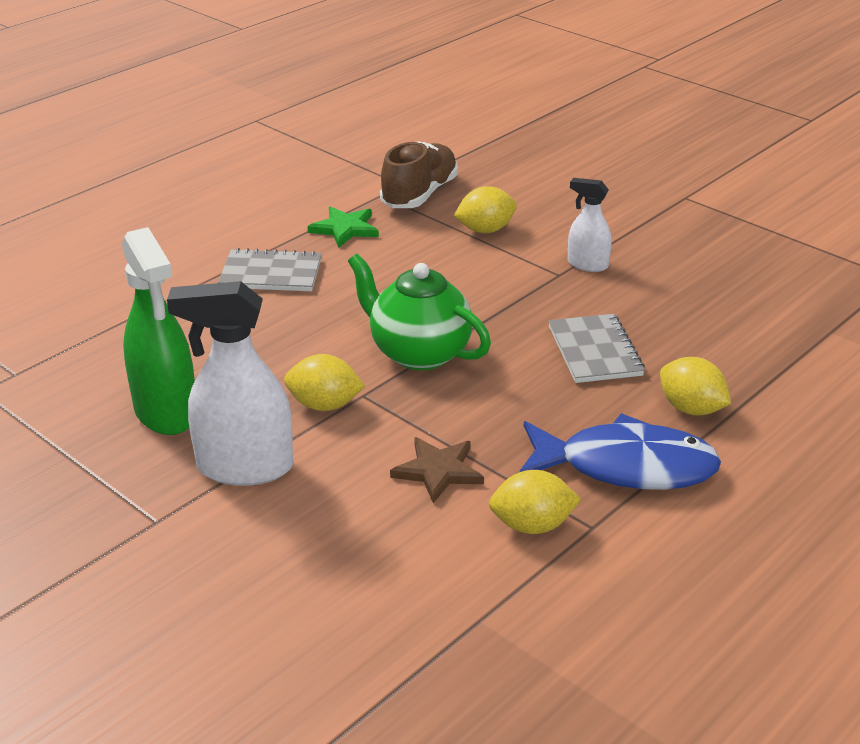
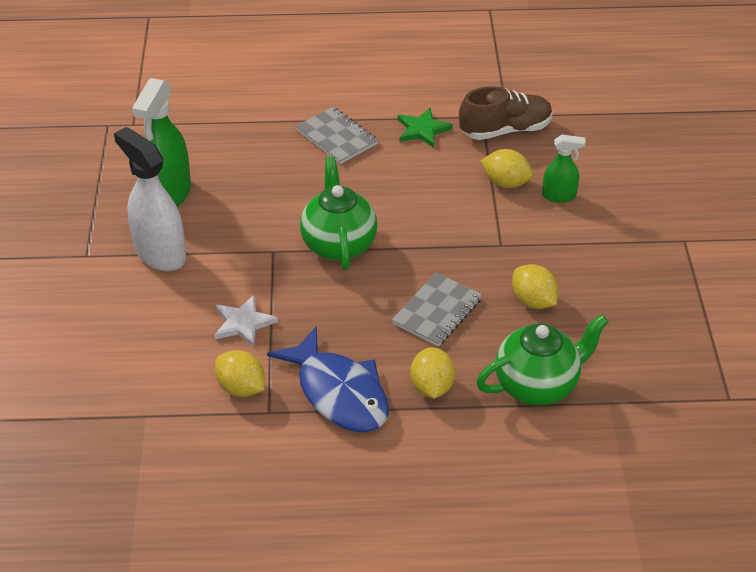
camera: 45 degrees right, 10 degrees up
(324, 405) = (245, 243): yellow lemon -> yellow lemon (533, 301)
(438, 471) = (243, 323): brown star -> white star
(543, 217) = (559, 196): none -> green spray bottle
(587, 265) = (529, 249): white spray bottle -> none
(764, 353) = (537, 385): none -> green teapot

